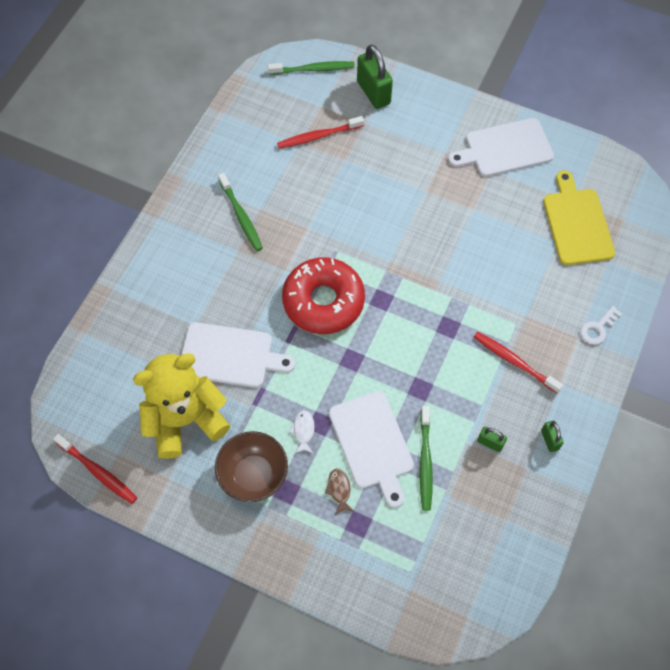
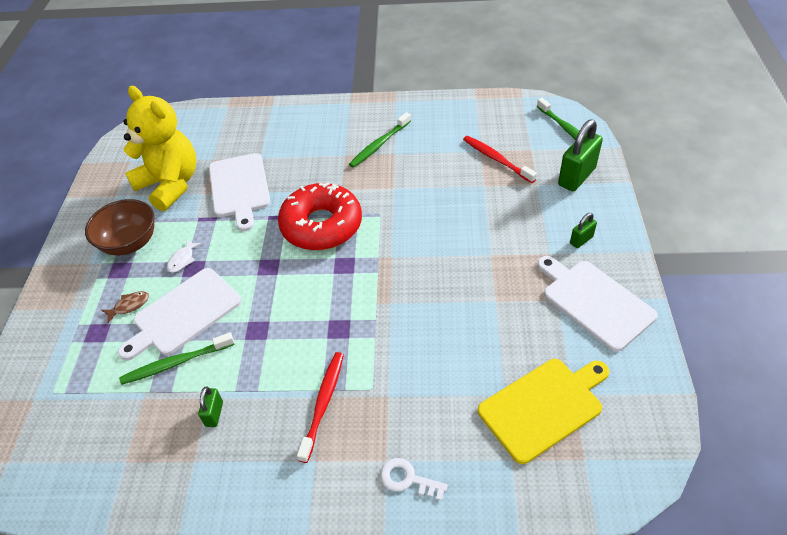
camera: 70 degrees right, 15 degrees down
(98, 472) = (112, 156): red toothbrush -> none
(303, 431) = (182, 260): white fish -> white fish turned 135 degrees clockwise
(549, 440) = (236, 474): green padlock -> green padlock (581, 240)

